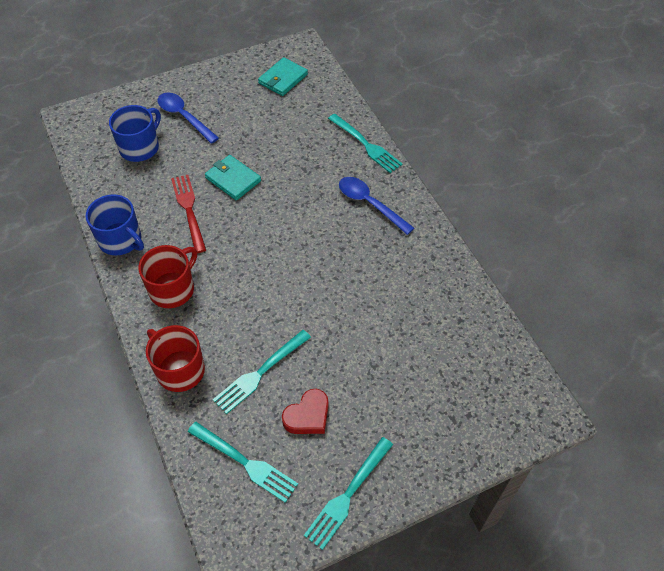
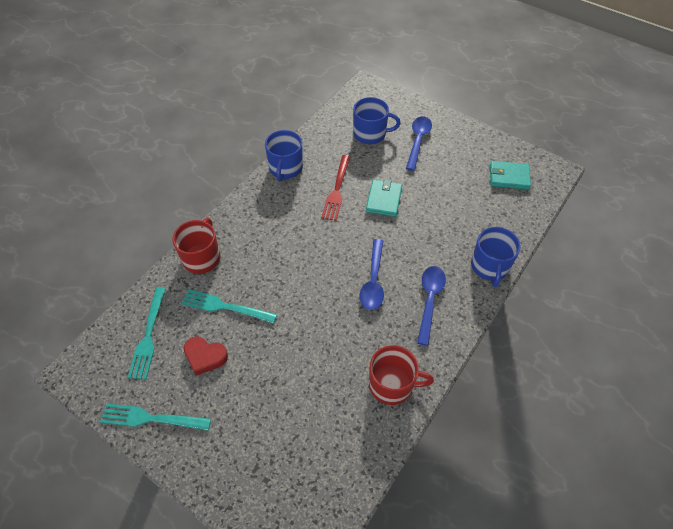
camera: 60 degrees right, 0 degrees up
(173, 289) = (264, 218): red mug -> red mug (392, 384)
(189, 210) = (337, 190): red fork -> red fork turned 150 degrees clockwise
(320, 234) = (373, 281): none -> blue spoon
(366, 145) = (490, 266): turquoise fork -> blue mug

